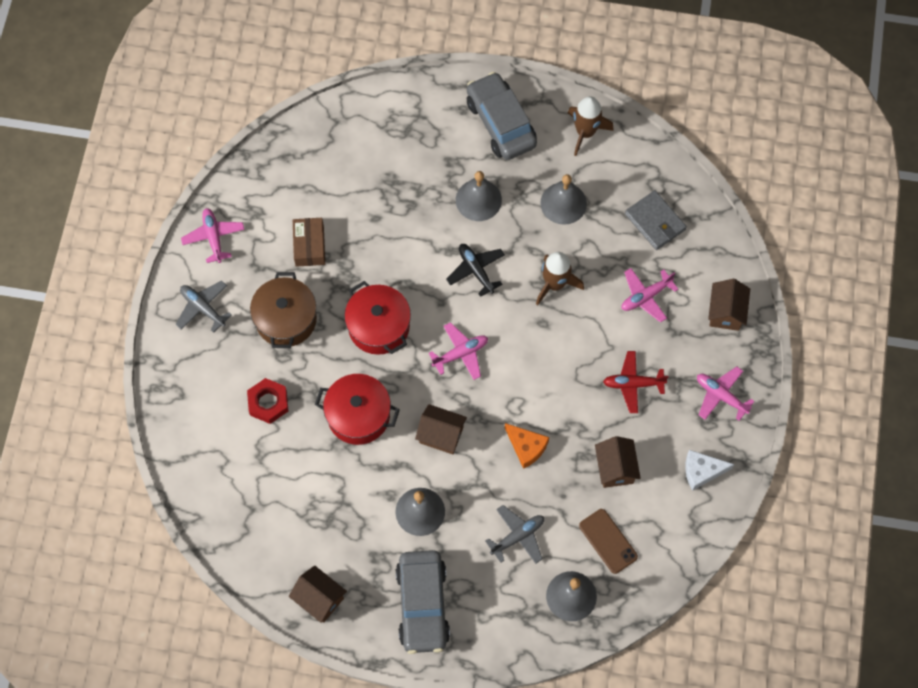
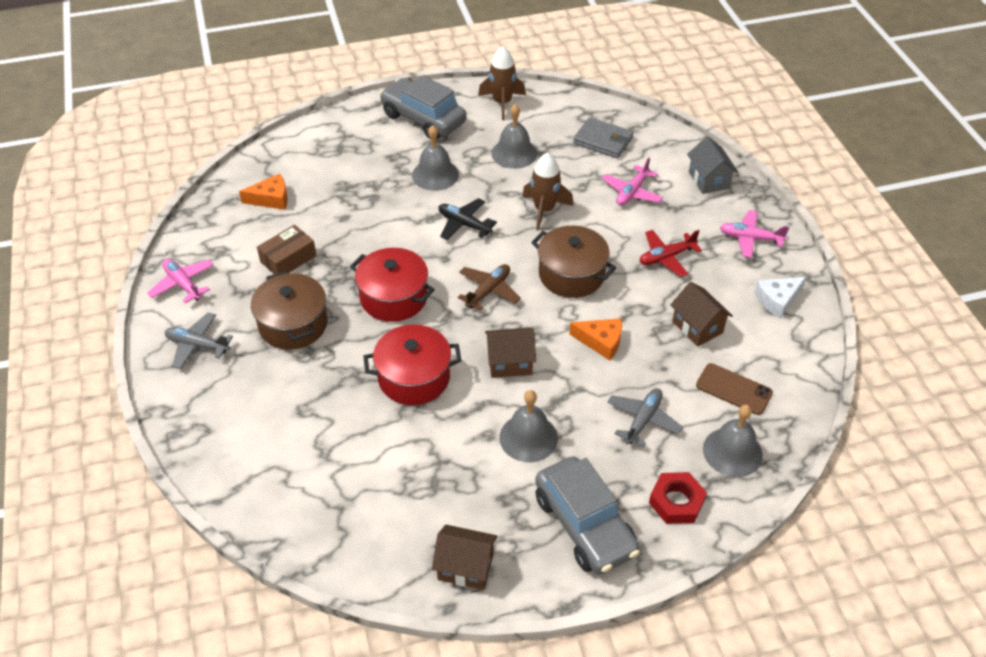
camera: 25 degrees left, 20 degrees down
(268, 403) = (310, 402): red nut -> red nut (676, 502)
(309, 246) = (288, 259): brown box -> brown box turned 75 degrees clockwise
(322, 169) = (271, 199): none -> orange cheese
(460, 354) = (488, 291): pink plane -> brown plane
(540, 367) = (571, 274): none -> brown pot
(726, 312) = (708, 180): brown house -> grey house

